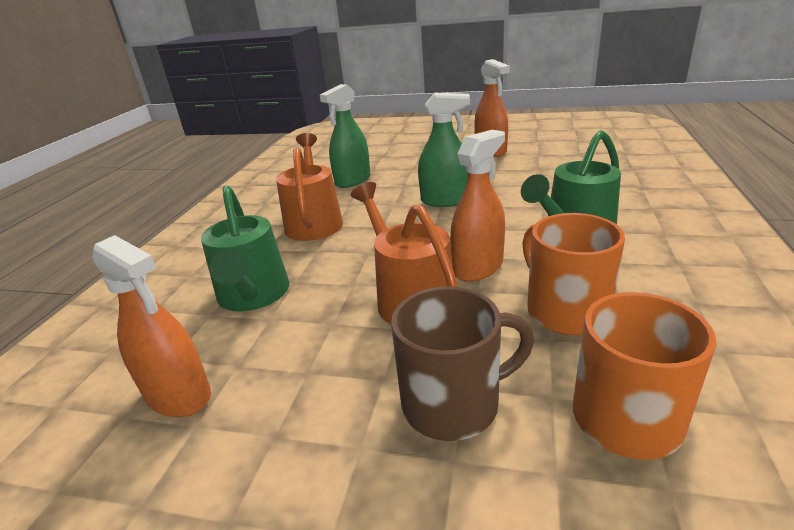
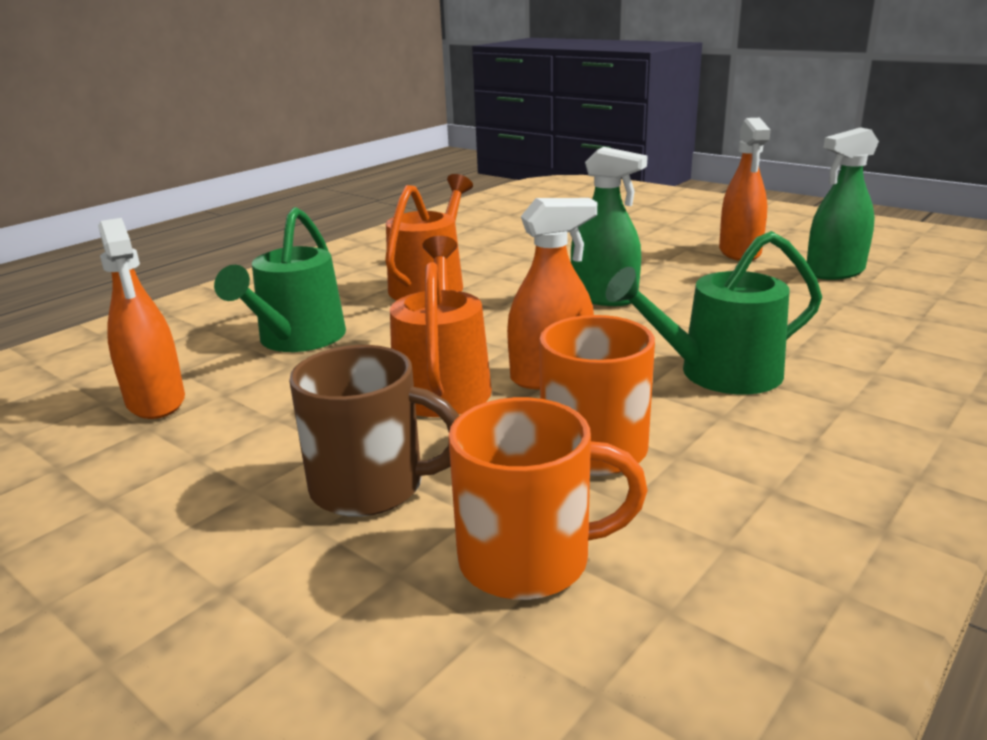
camera: 25 degrees right, 5 degrees down
(353, 180) = (523, 250): green spray bottle -> green spray bottle (835, 272)

